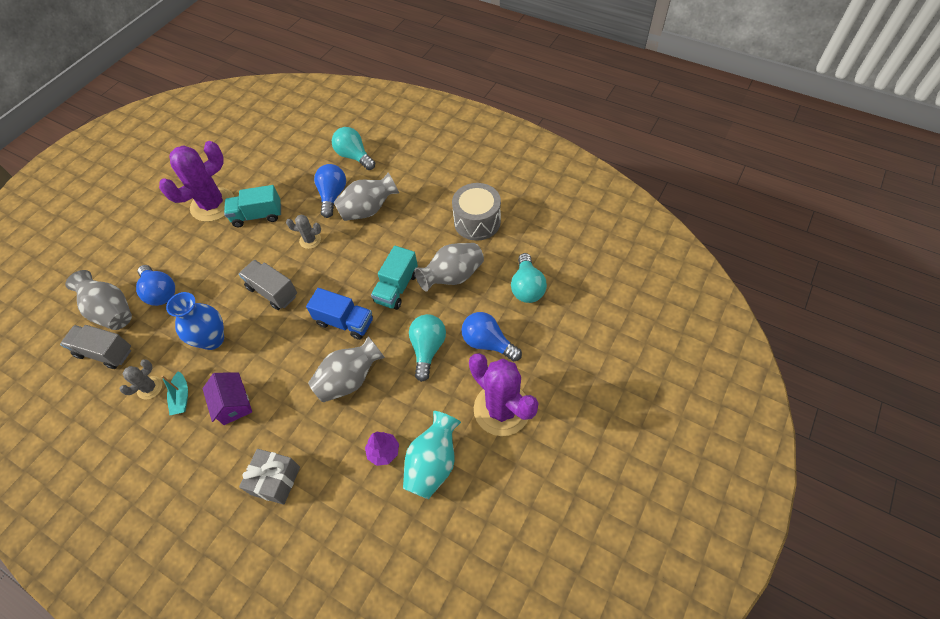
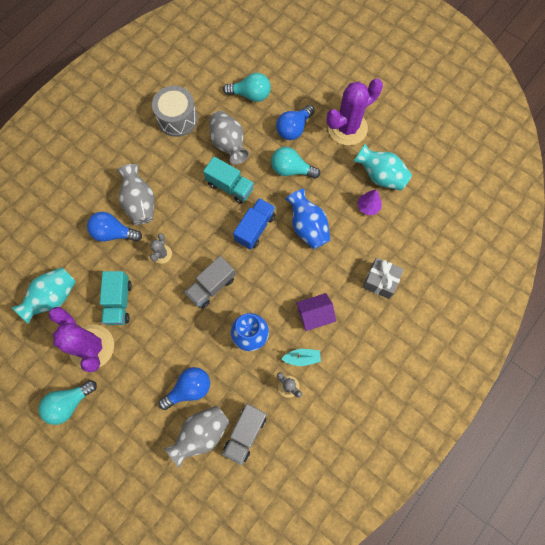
camera: 85 degrees left, 15 degrees up
(264, 166) = (53, 297): none -> turquoise vase
(350, 379) = (307, 227): grey vase -> blue vase
(354, 156) = (68, 211): turquoise light bulb -> turquoise light bulb (69, 403)

